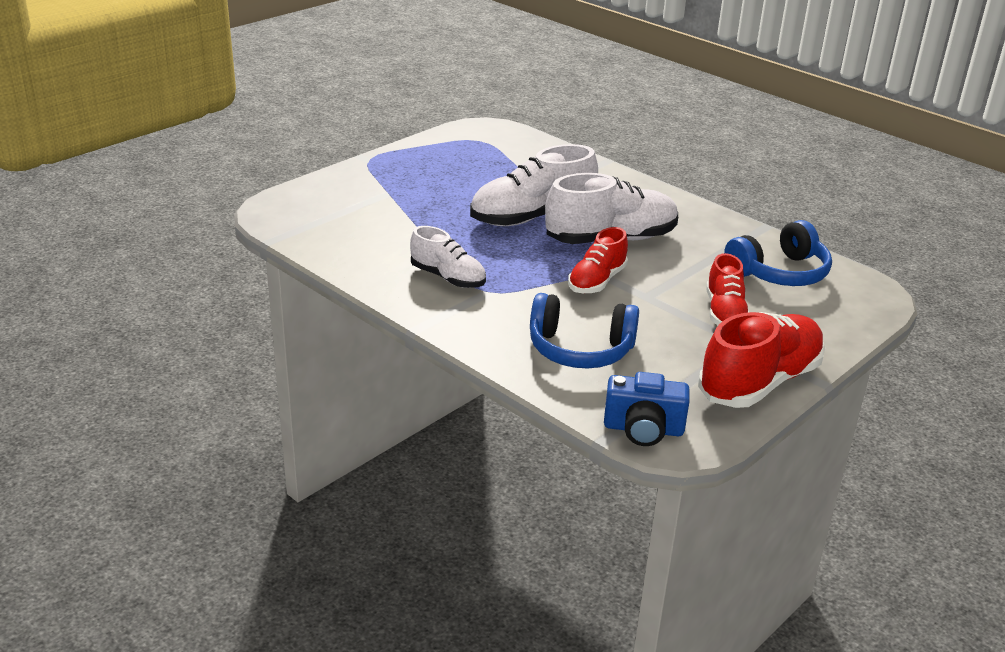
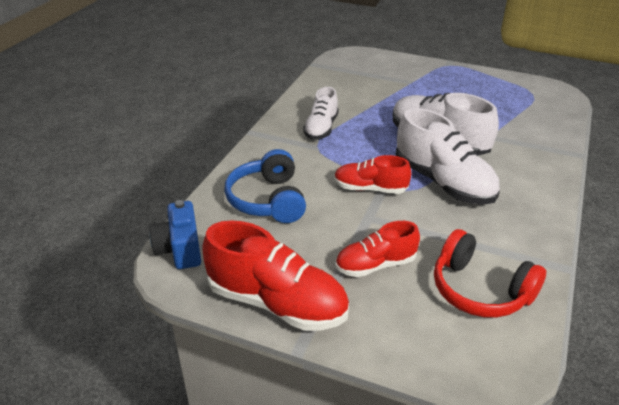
camera: 70 degrees right, 5 degrees up
(779, 273) = (480, 290): blue headphones -> red headphones

